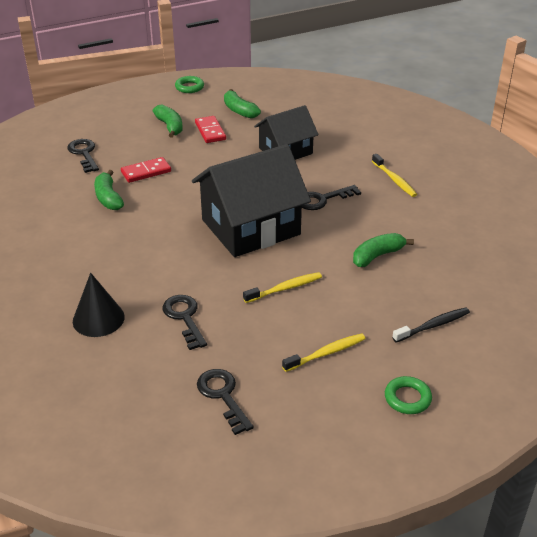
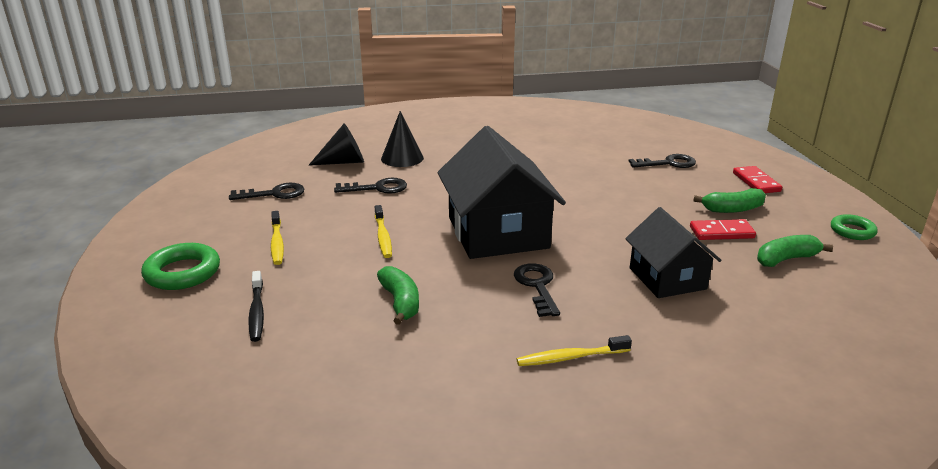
camera: 105 degrees right, 10 degrees down
(108, 198) = (579, 170): green banana -> none
(119, 365) = (343, 162): none -> black cone
(146, 172) = (626, 189): red domino -> red domino (756, 182)
(407, 398) = (182, 272): green ring -> green ring, size x1.57

